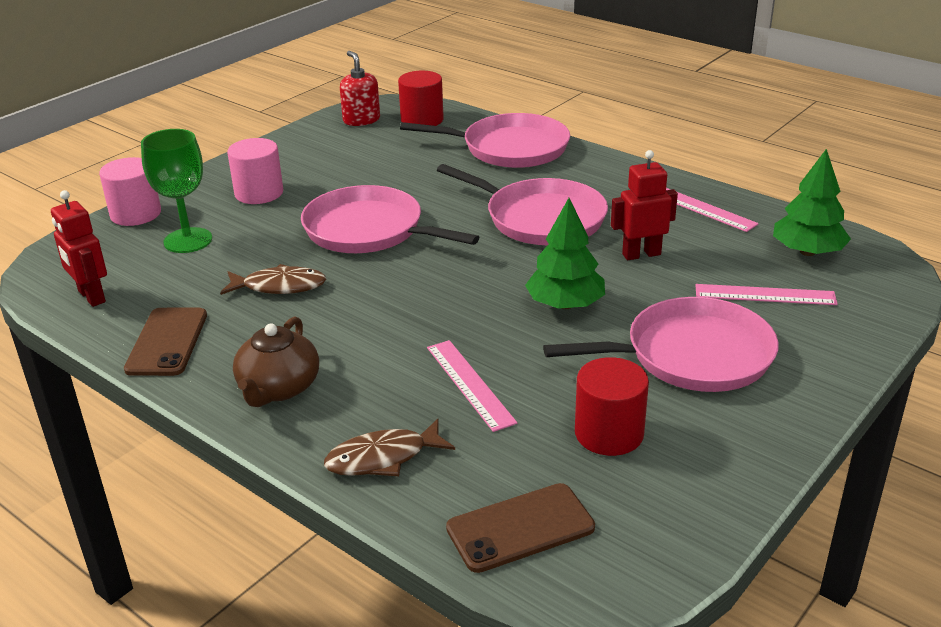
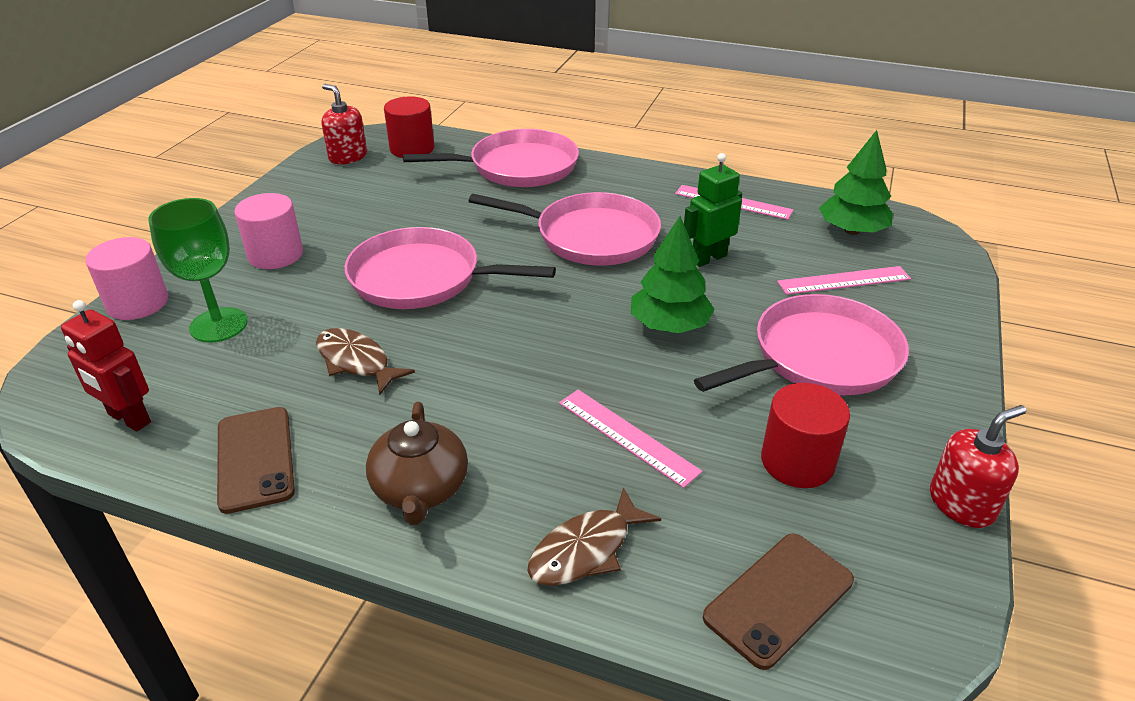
camera: 20 degrees left, 5 degrees up
(279, 286) = (356, 362): brown fish -> brown fish turned 120 degrees counterclockwise
(641, 254) = (708, 258): red robot -> green robot
(741, 498) = (961, 504): none -> red soap dispenser

